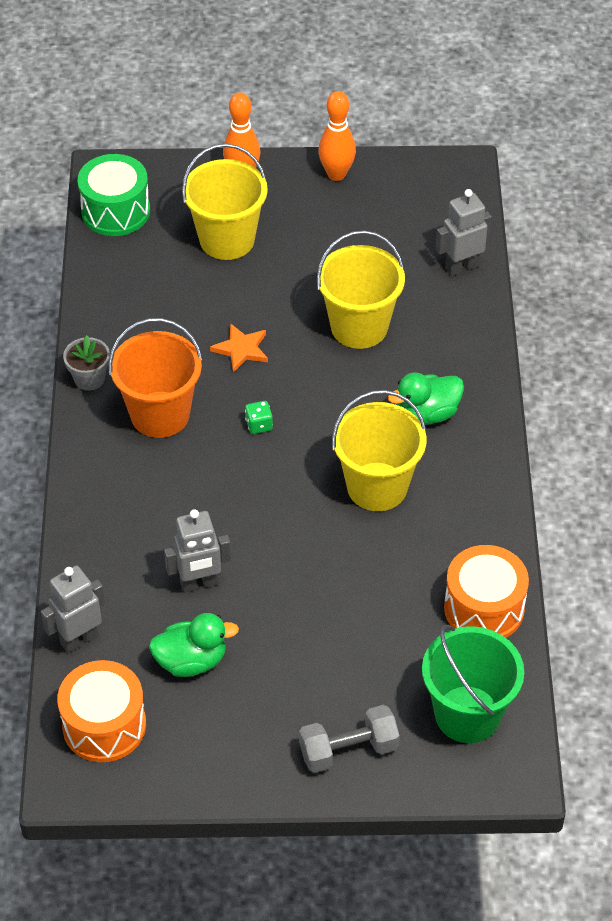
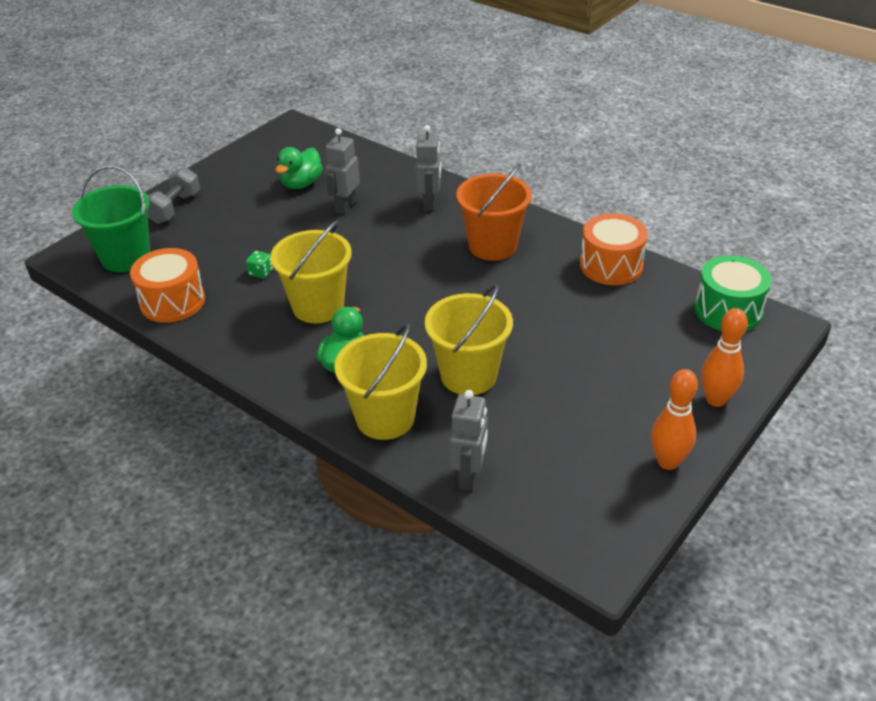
camera: 130 degrees right, 10 degrees down
(79, 639) = (366, 157): grey robot -> grey robot (430, 204)
(89, 379) = (558, 231): grey flower pot -> none
(104, 725) = (305, 145): orange drum -> orange drum (611, 265)
(227, 239) = (640, 353): yellow bucket -> yellow bucket (385, 418)
(241, 349) = (512, 306): orange star -> none
(259, 425) = (433, 282): green dice -> green dice (261, 272)

